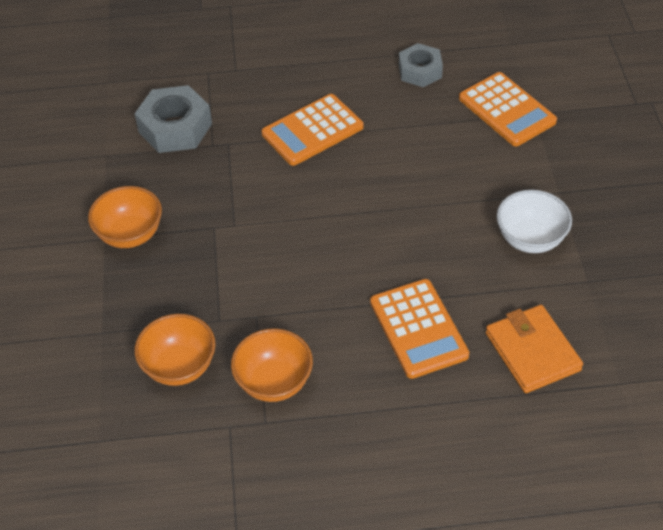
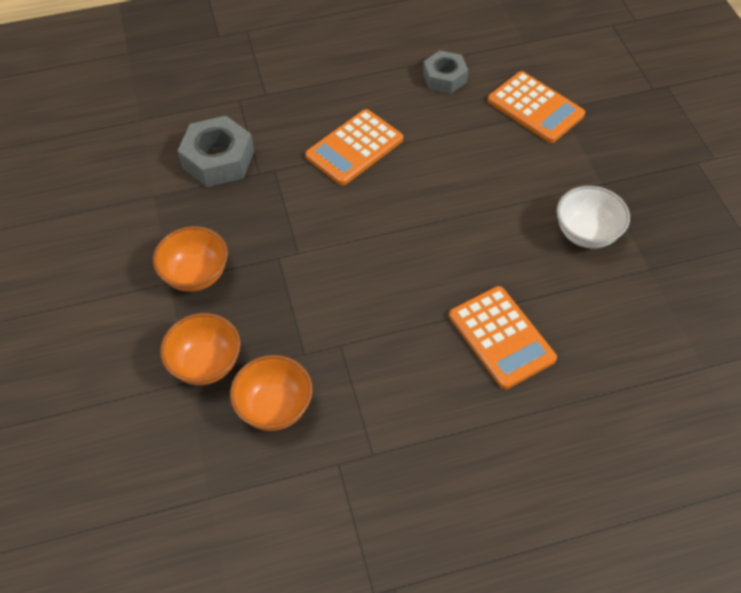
camera: 10 degrees left, 5 degrees up
(274, 382) = (373, 411): orange bowl -> orange bowl (206, 364)
(532, 352) = (614, 346): orange wallet -> none

